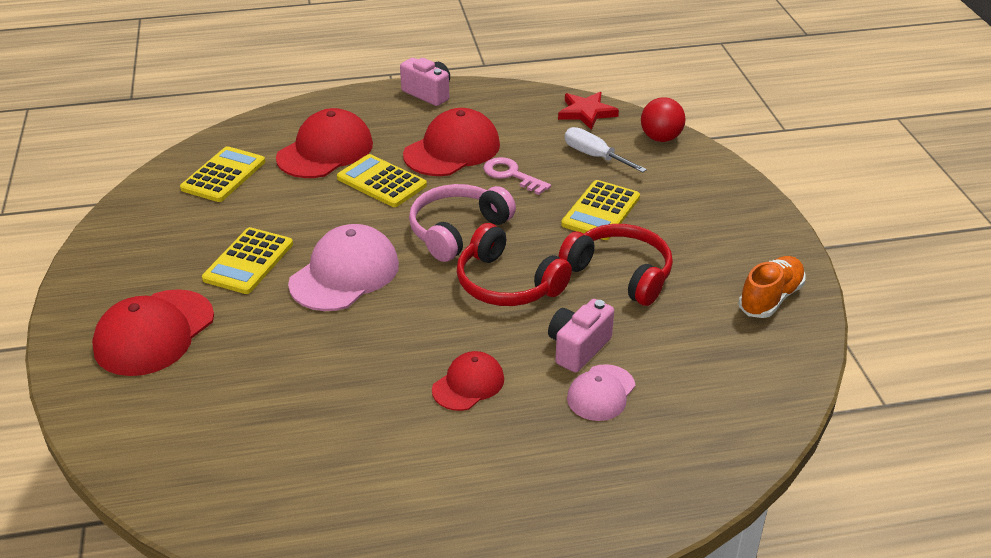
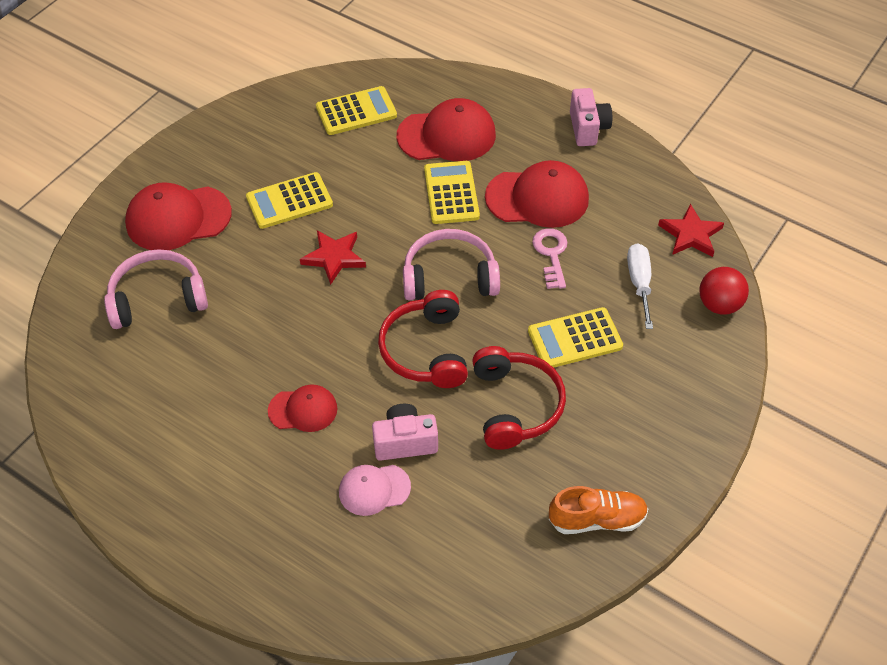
camera: 45 degrees right, 15 degrees up
(218, 399) = (157, 298): none -> pink headphones
(344, 274) = (334, 257): pink cap -> red star

